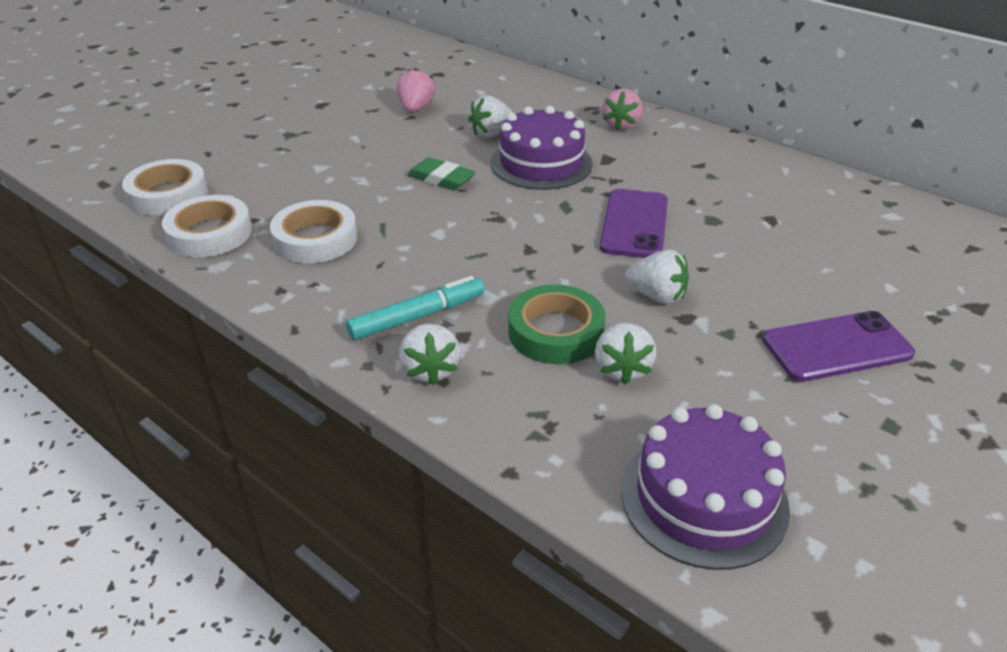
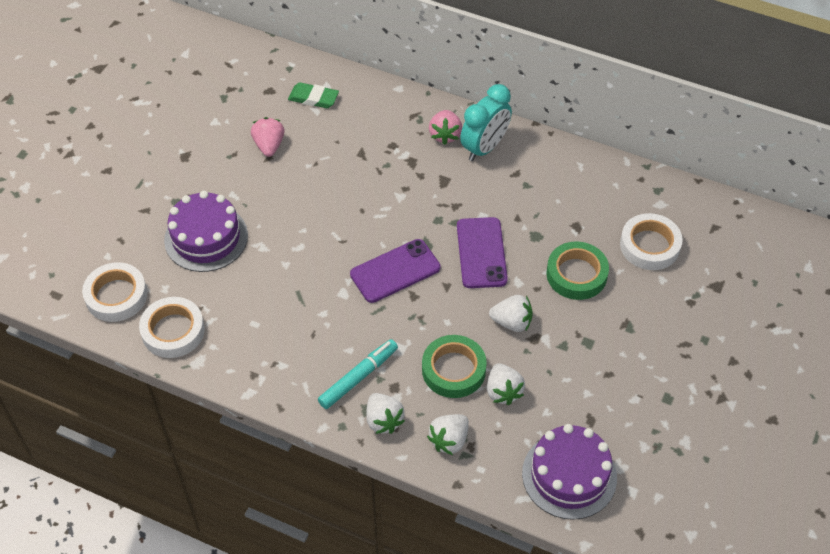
camera: 15 degrees left, 15 degrees up
(315, 239) = (255, 319): white tape -> white tape (649, 245)
(441, 179) = (323, 232): green eraser -> green eraser (313, 98)
(491, 133) = (343, 167): white strawberry -> white strawberry (449, 440)
(541, 163) = (394, 197): purple cake -> purple cake (206, 238)
(666, 140) = (484, 148): none -> turquoise clock
(762, 263) = (576, 274): none -> green tape
(836, 347) = (632, 342): purple phone -> purple phone (395, 271)

